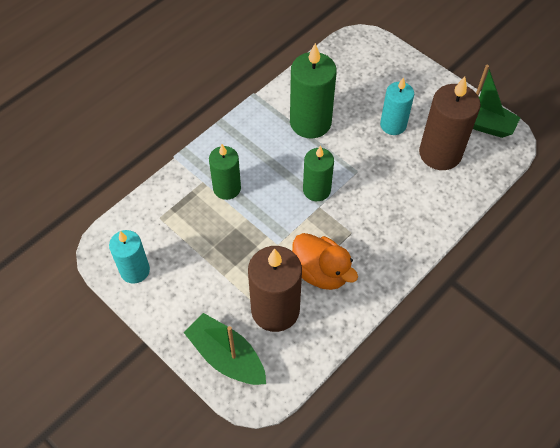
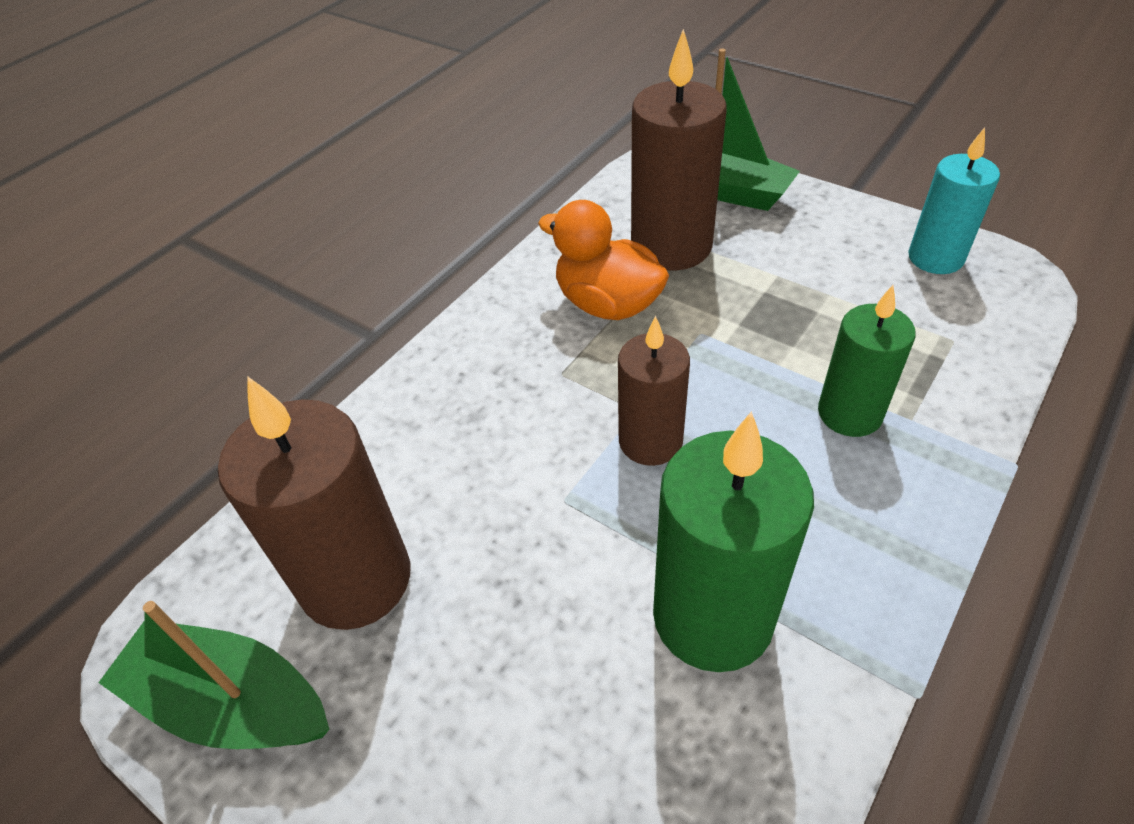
camera: 175 degrees right, 10 degrees down
(316, 190) = (650, 441): green candle -> brown candle
(393, 125) = (478, 648): turquoise candle -> none

